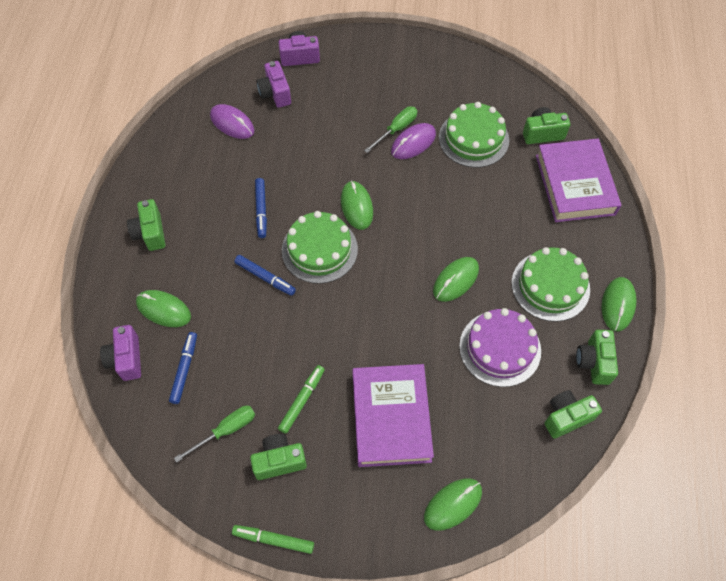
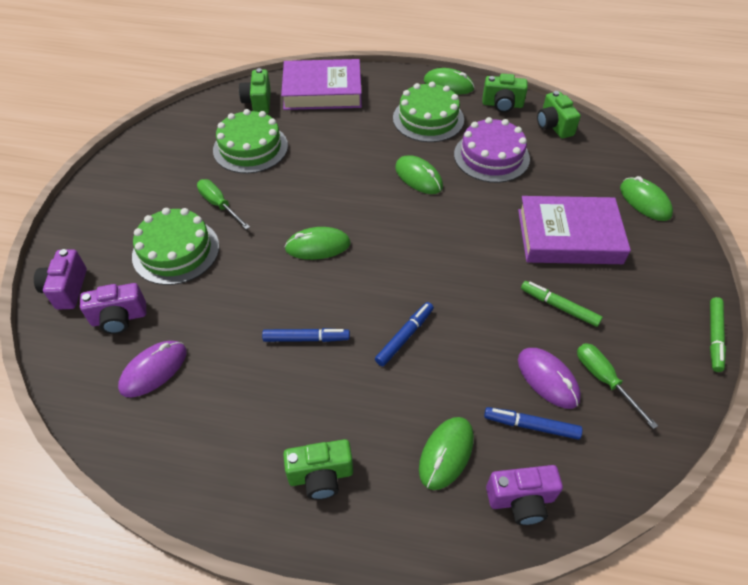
camera: 85 degrees left, 10 degrees down
(279, 461) = (630, 329): green camera -> none
(319, 249) = (371, 282): green cake -> green cake (176, 251)
(413, 143) = (242, 193): purple mouse -> purple mouse (547, 379)

